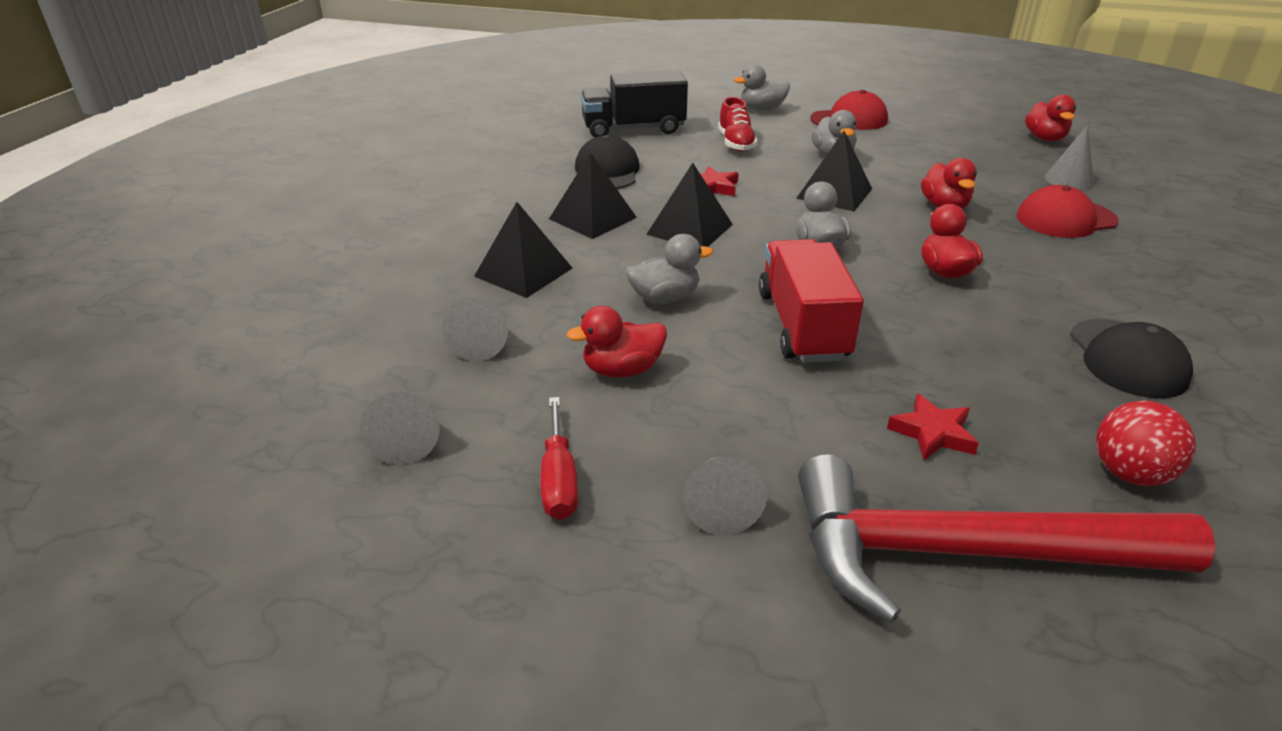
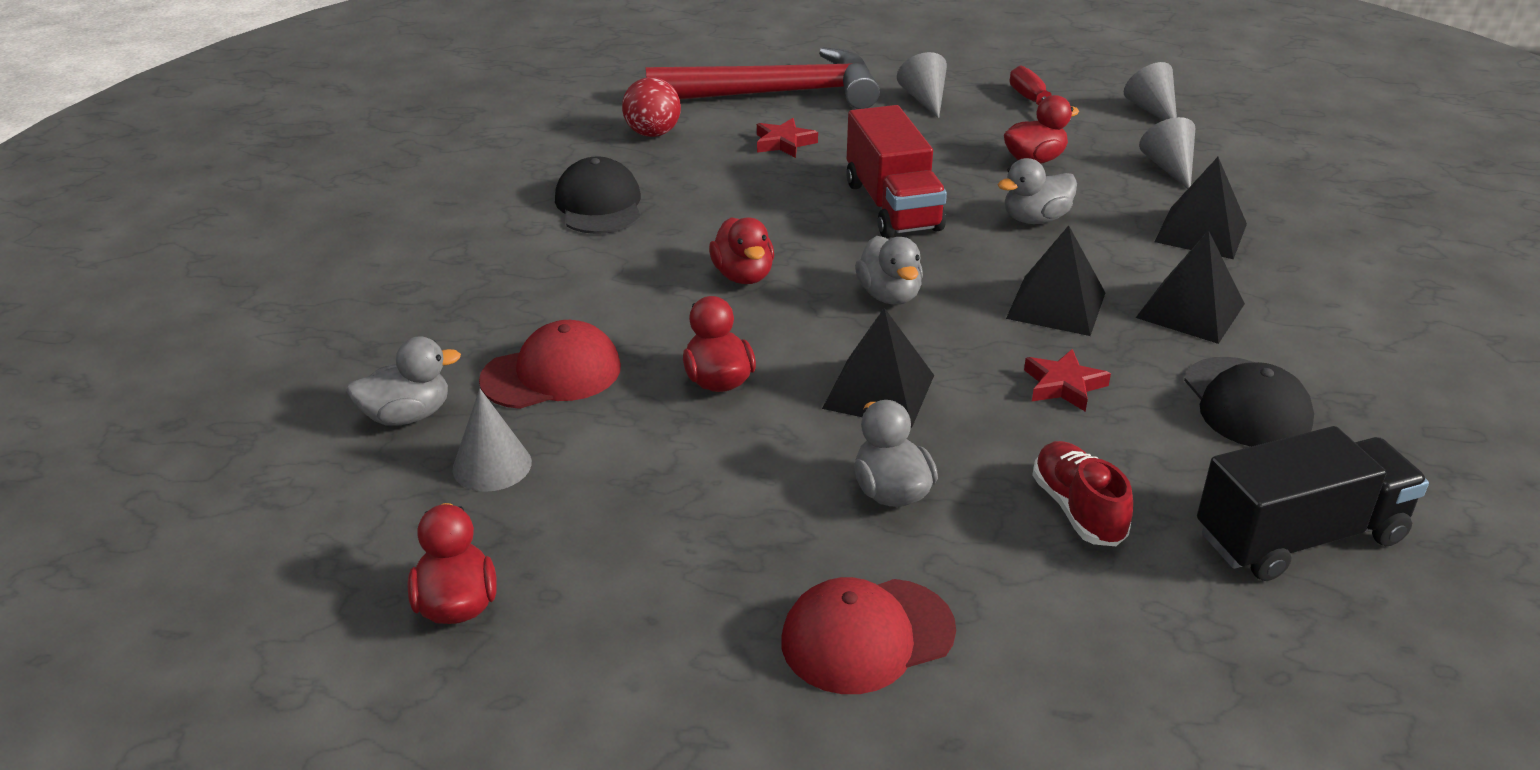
camera: 170 degrees right, 0 degrees up
(762, 109) = (1075, 663): grey duck -> grey duck (407, 416)

